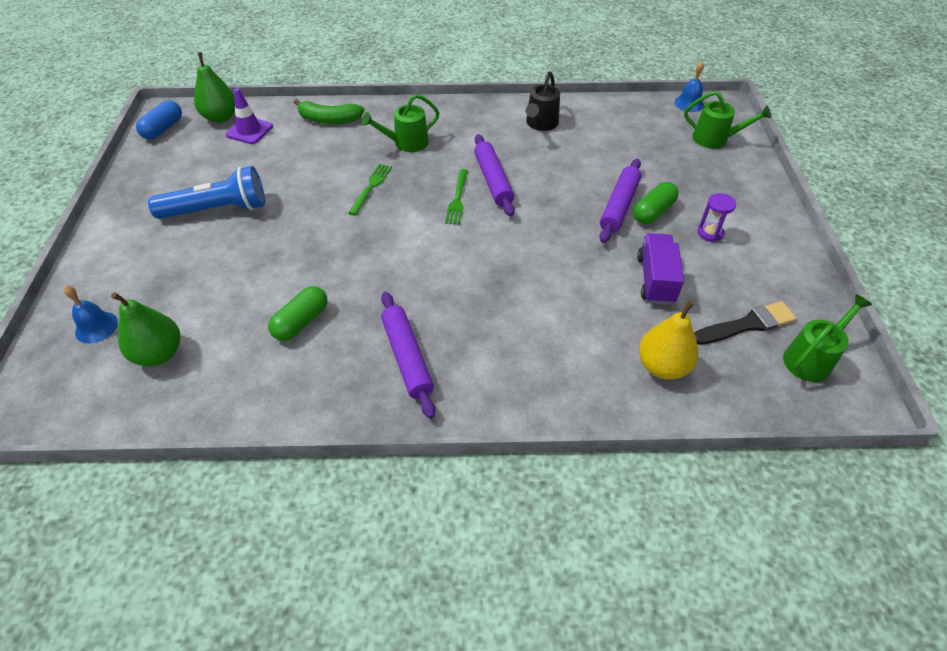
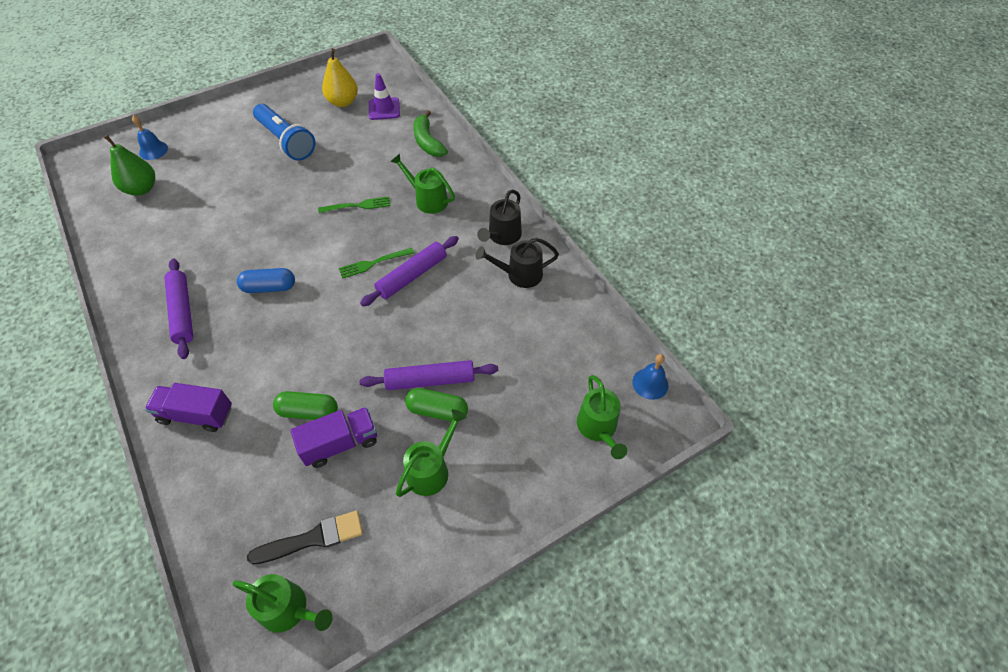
camera: 60 degrees right, 5 degrees up
(163, 129) = (358, 69): blue capsule -> blue capsule (269, 287)
(221, 117) = (390, 87): green pear -> none
(301, 322) = (195, 239): green capsule -> green capsule (308, 411)
(407, 357) = (182, 312): purple rolling pin -> purple rolling pin turned 60 degrees counterclockwise
(490, 118) = (502, 236): none -> black watering can
(561, 377) = (196, 414): none -> purple truck
(662, 366) = (233, 483): yellow pear -> yellow pear (343, 102)
(710, 233) = (431, 469): purple hourglass -> green watering can
(746, 325) = (312, 538): black brush -> black brush turned 60 degrees counterclockwise

